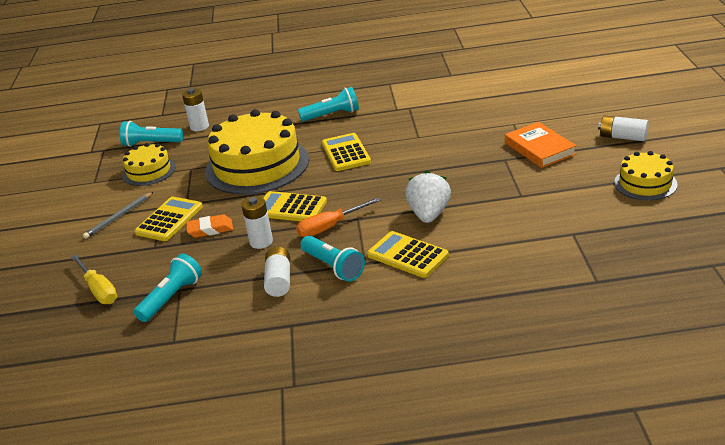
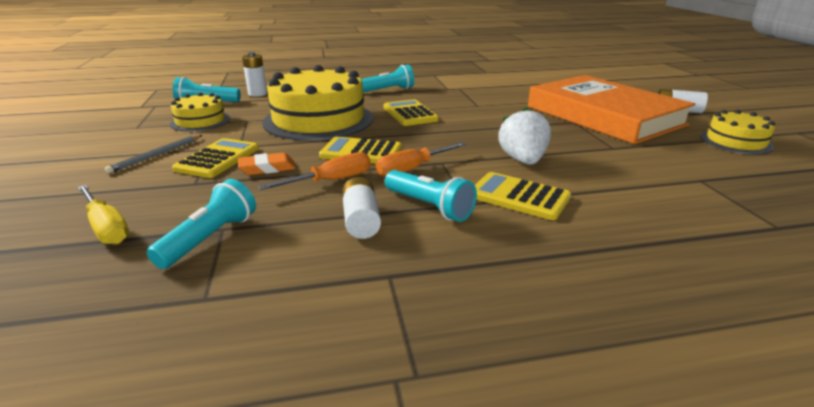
camera: 10 degrees left, 5 degrees down
(261, 242) = (331, 181): white battery -> orange screwdriver
(539, 148) = (604, 115): orange book -> orange book, size x2.08

